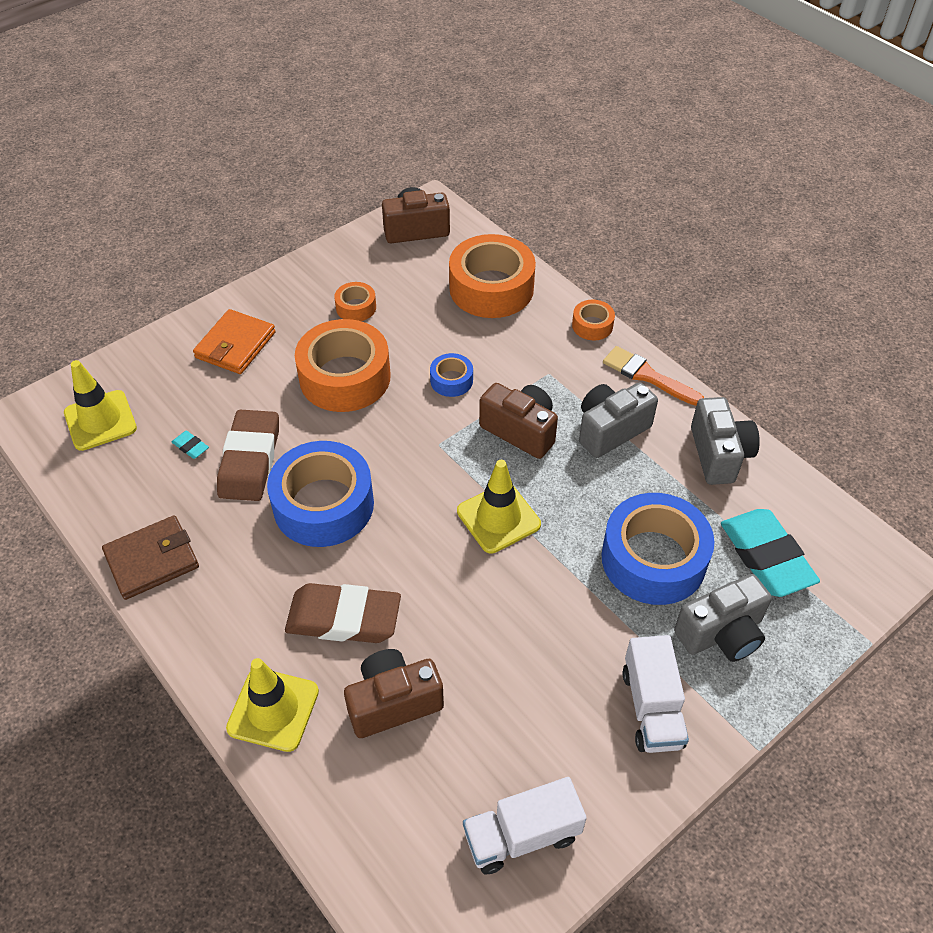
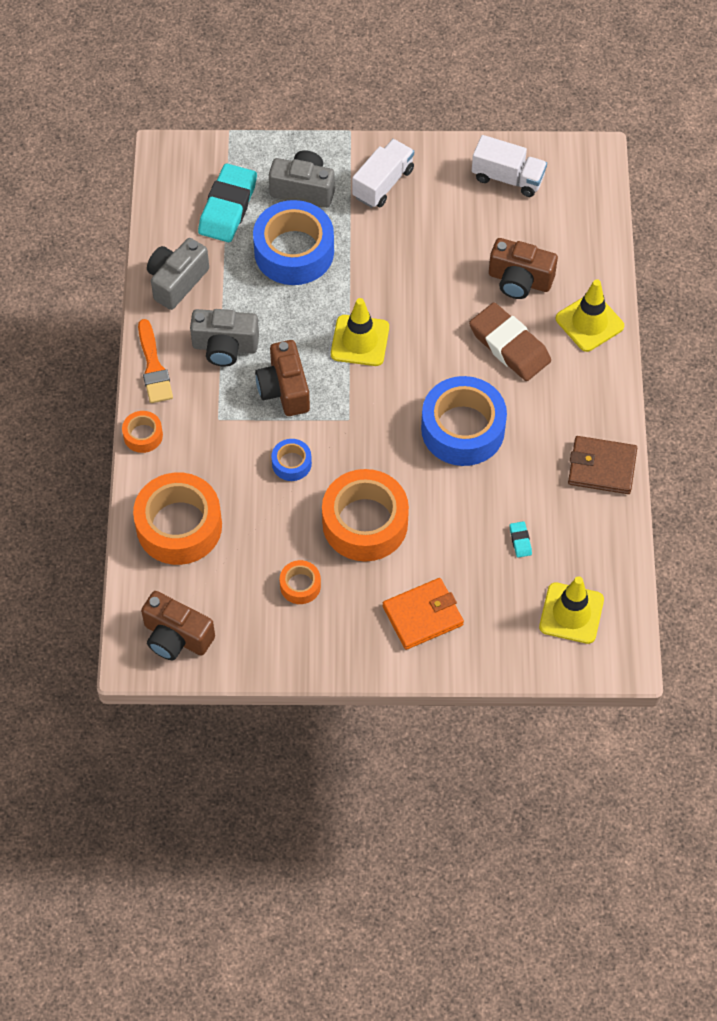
camera: 140 degrees left, 10 degrees up
(250, 460) = (486, 499): brown eraser -> none

